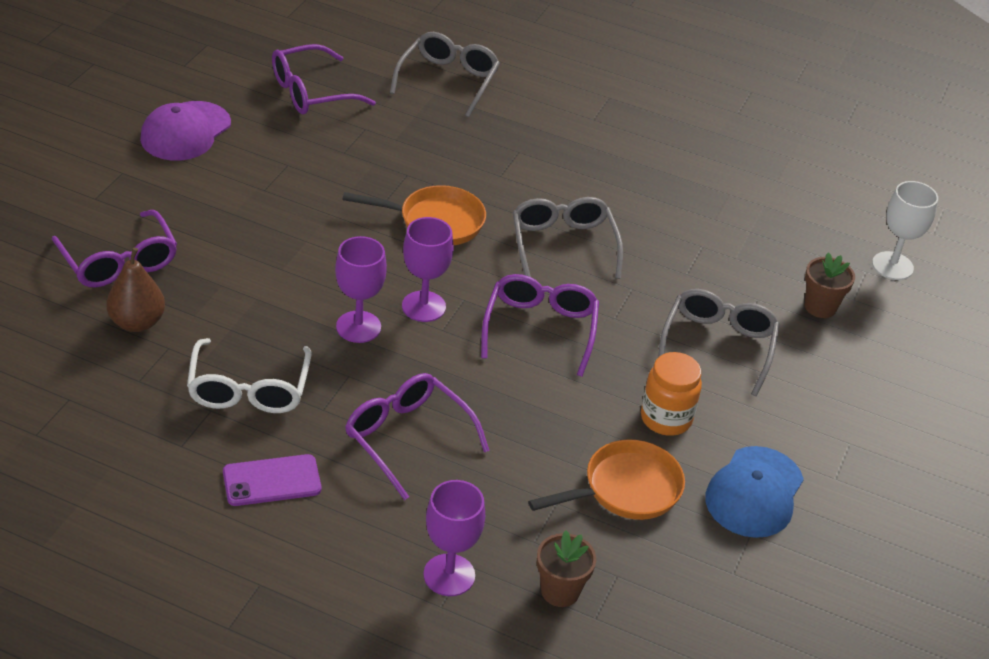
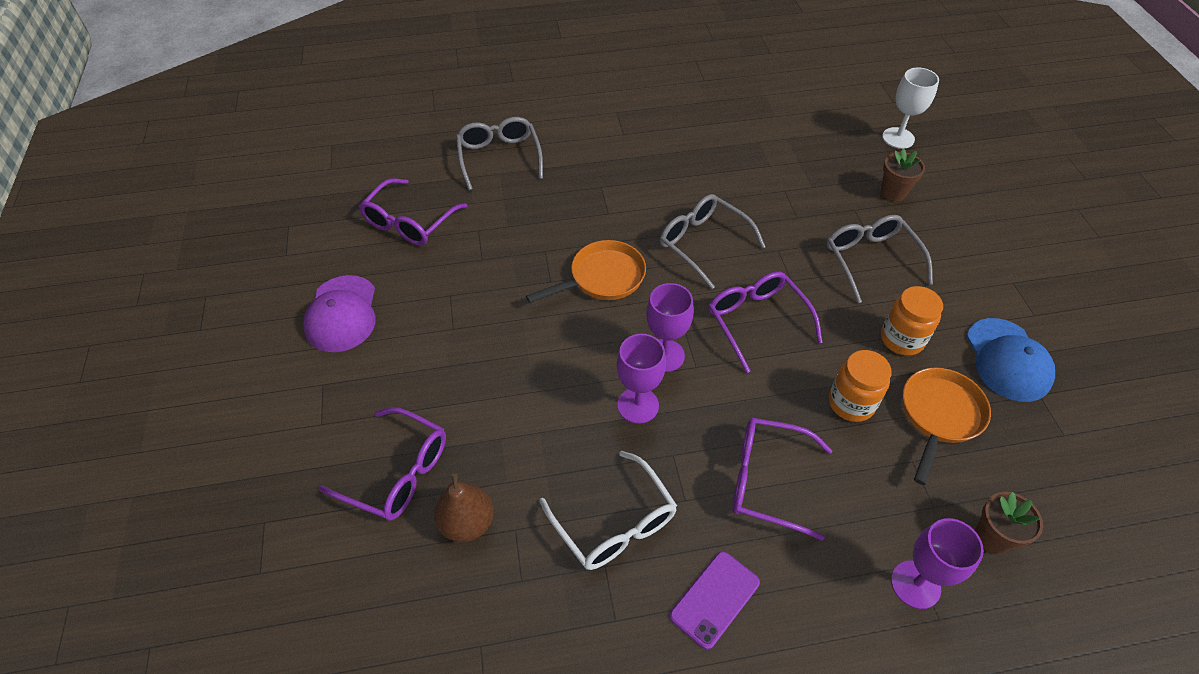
camera: 30 degrees left, 10 degrees up
(552, 433) = (851, 403): none -> orange jar

